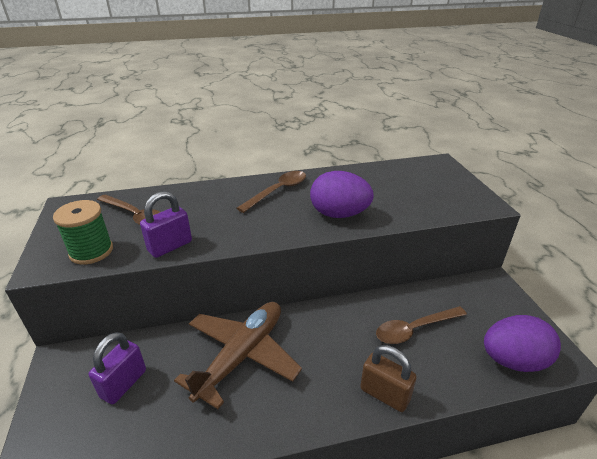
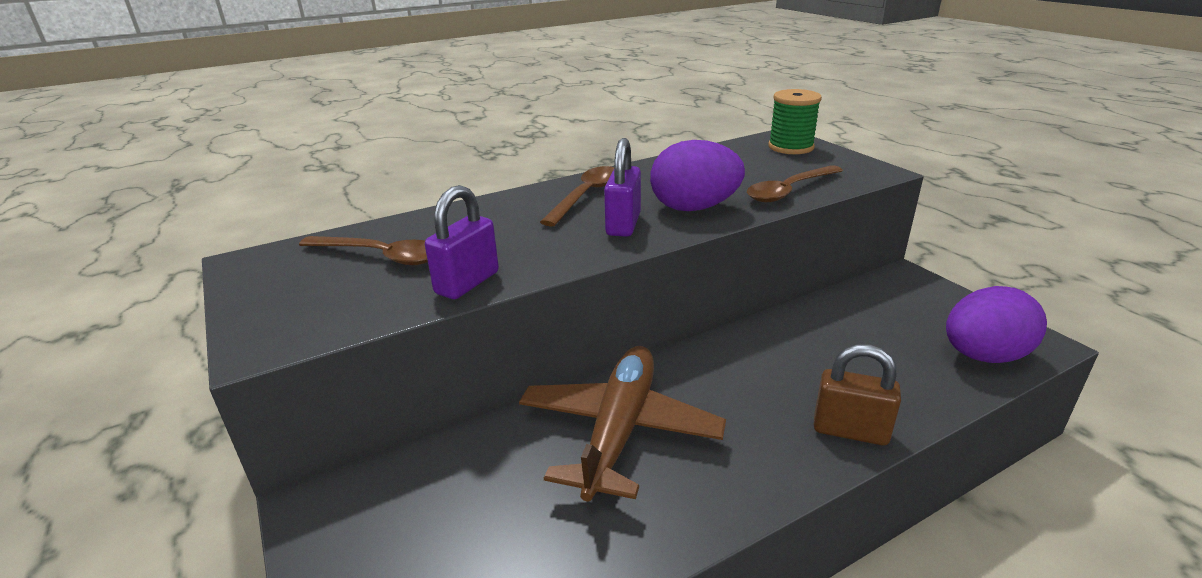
camera: 15 degrees left, 5 degrees down
(91, 251) = (336, 311): green spool -> green spool (790, 147)
(124, 384) = (449, 511): purple padlock -> purple padlock (623, 224)
(414, 329) = (841, 347): brown spoon -> brown spoon (789, 191)

